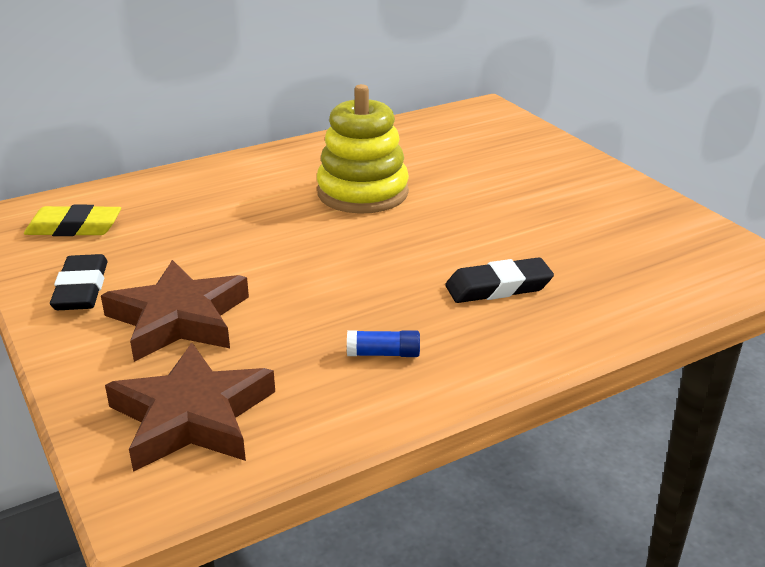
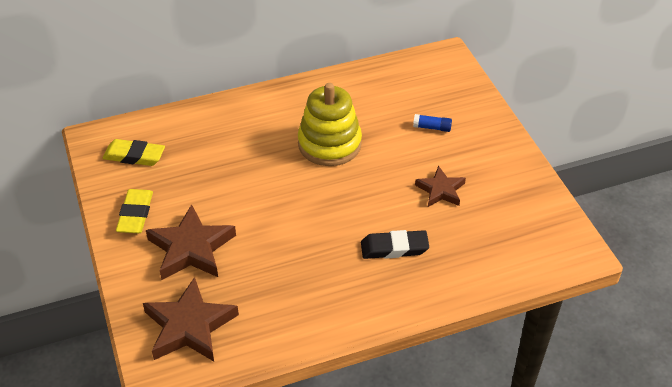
camera: 10 degrees right, 15 degrees up
(81, 289) = (135, 214): black eraser -> yellow eraser
(383, 354) = (307, 294): blue glue stick -> blue glue stick (432, 127)
(537, 223) = (440, 190): none -> brown star

